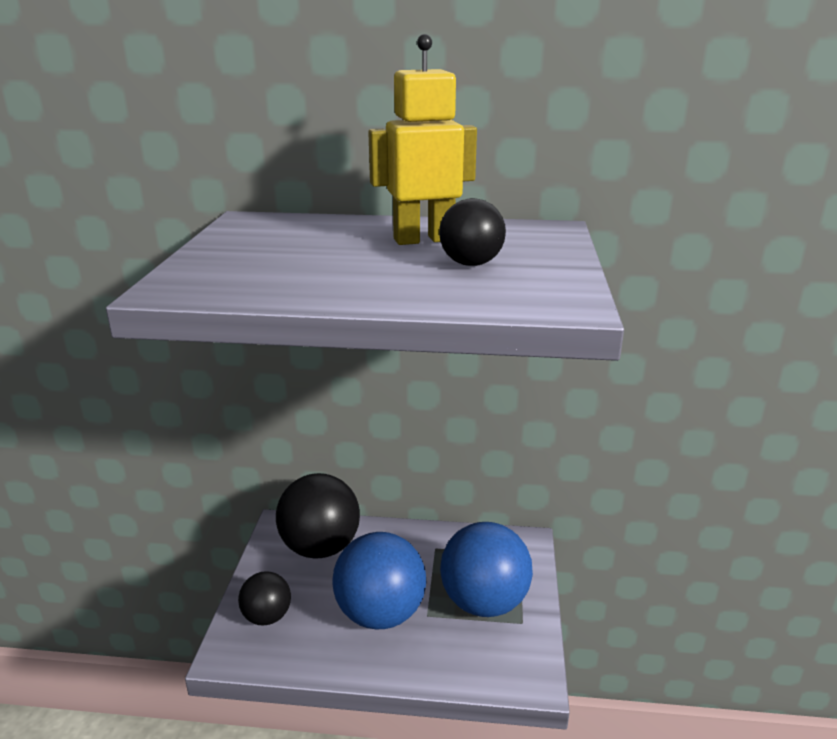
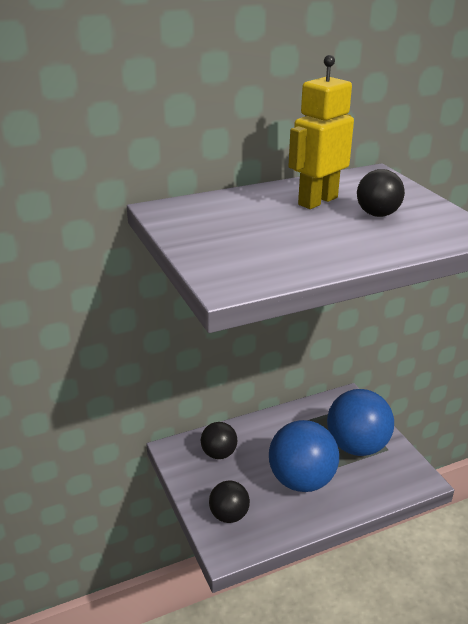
camera: 30 degrees left, 5 degrees up
(320, 547) = (219, 453): black ball -> black ball, size x0.56

